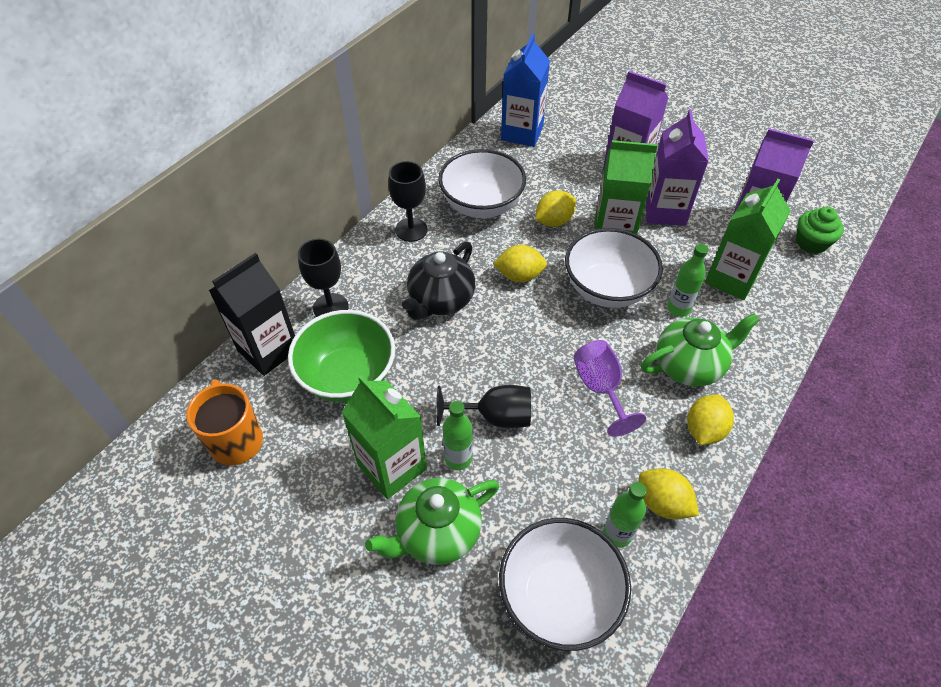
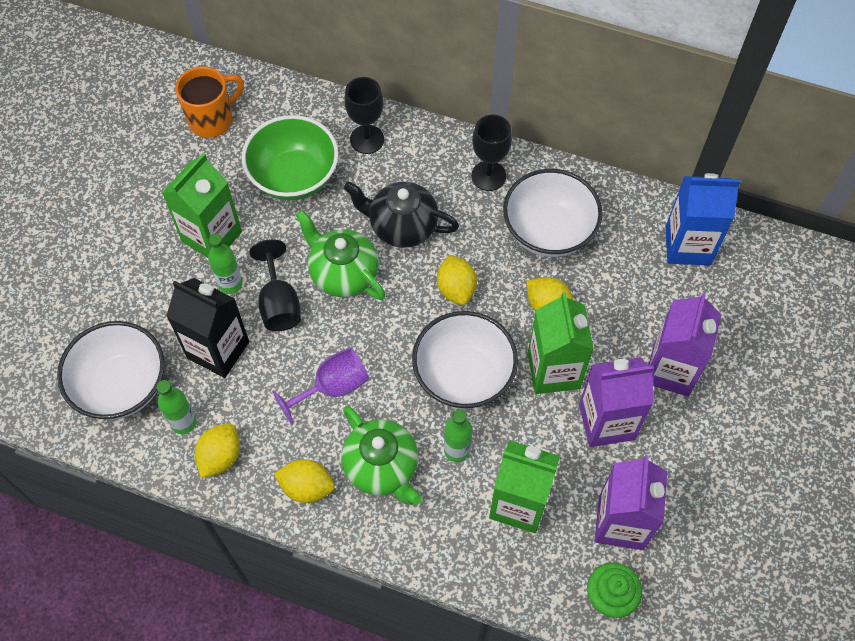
camera: 75 degrees right, 10 degrees up
(268, 350) = (306, 109): black carton -> black carton (218, 350)
(437, 533) = (159, 285): green teapot -> green teapot (343, 273)

